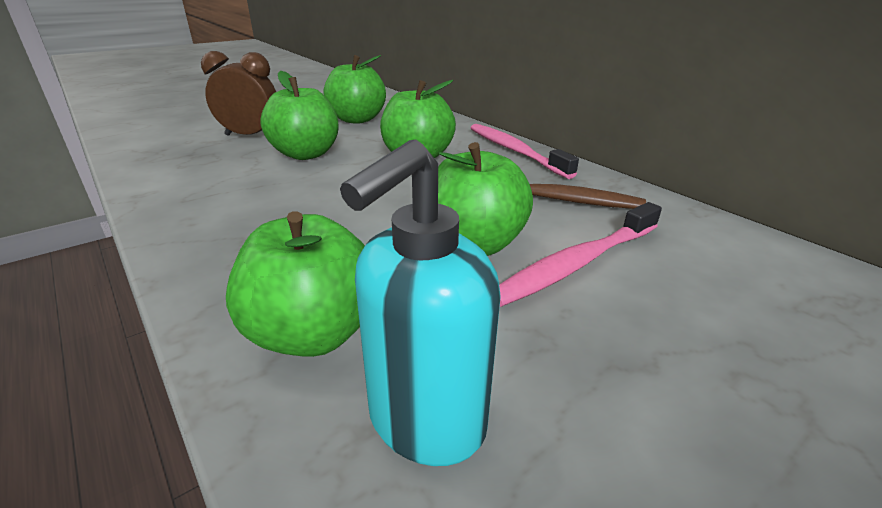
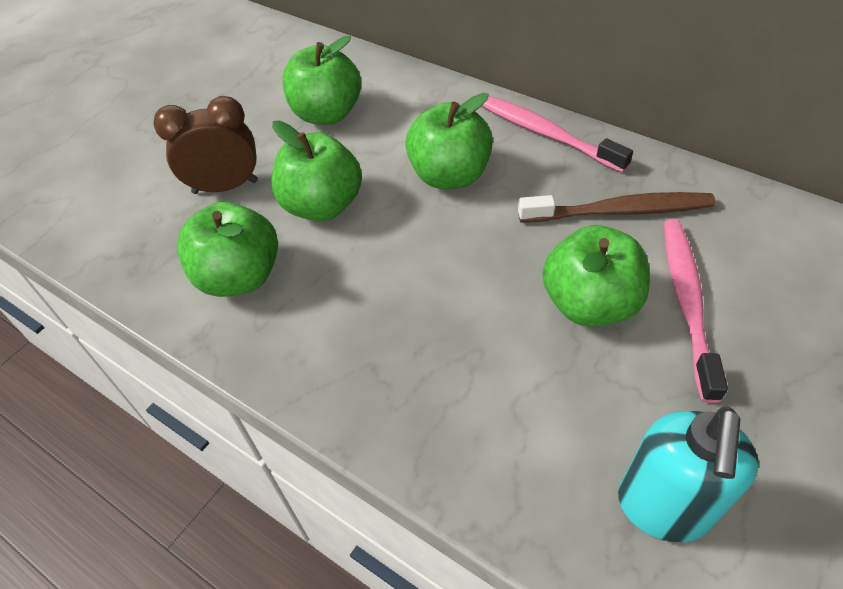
camera: 15 degrees left, 20 degrees up
(313, 333) = (528, 457): green apple -> green apple (240, 277)
(577, 263) = (687, 302): pink toothbrush -> pink toothbrush turned 150 degrees clockwise

